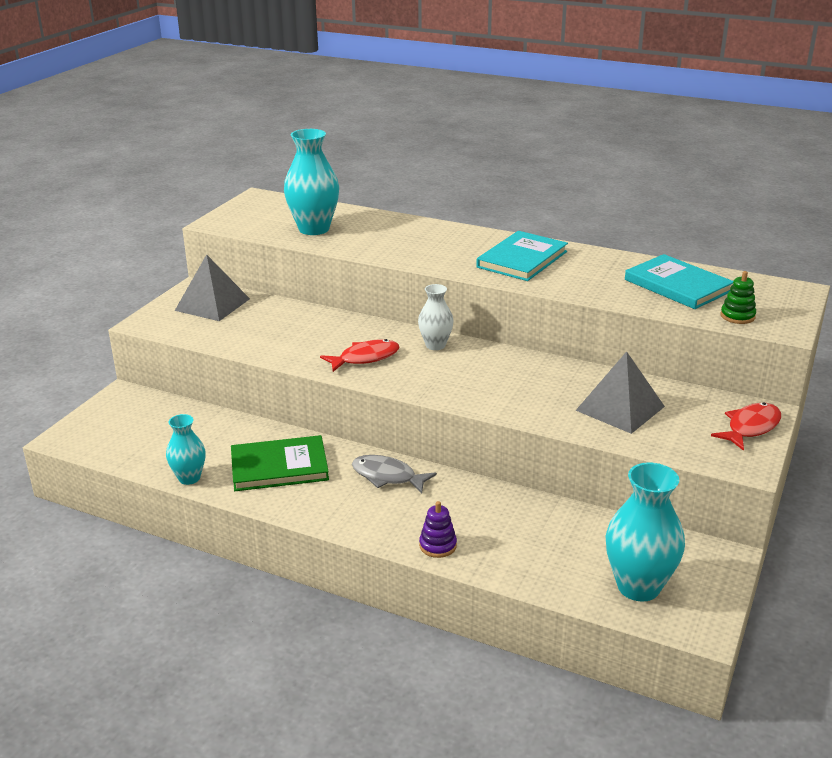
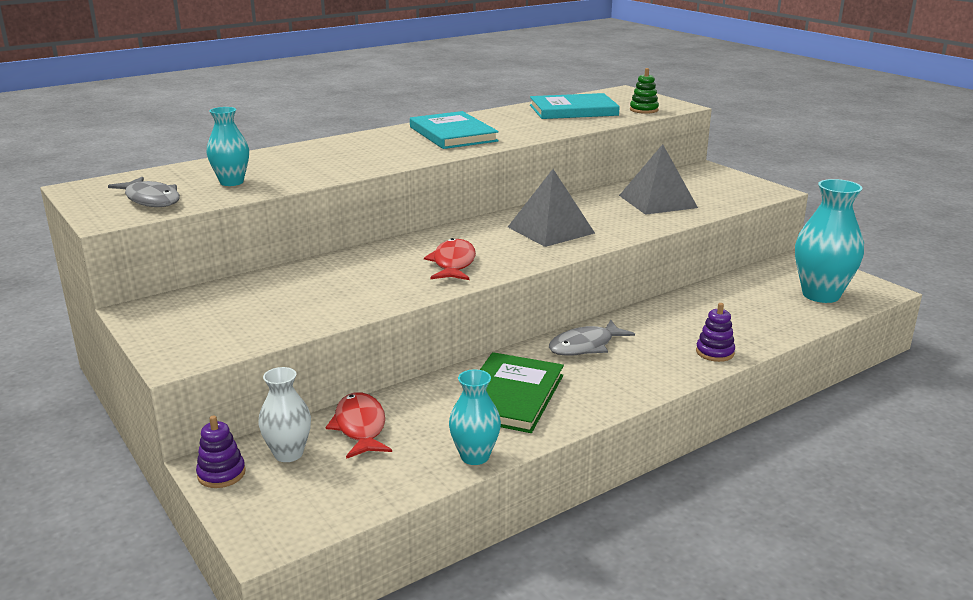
camera: 60 degrees left, 5 degrees down
(114, 400) = (221, 474): none -> purple stacking toy
(212, 304) = (203, 309): grey pyramid -> grey pyramid (551, 230)
(257, 221) = (151, 200): none -> grey fish
(314, 229) = (231, 182): turquoise vase -> turquoise vase, size x0.59
(435, 345) = (470, 232): white vase -> white vase (288, 454)
(750, 427) = (722, 177): red fish -> red fish (360, 427)

